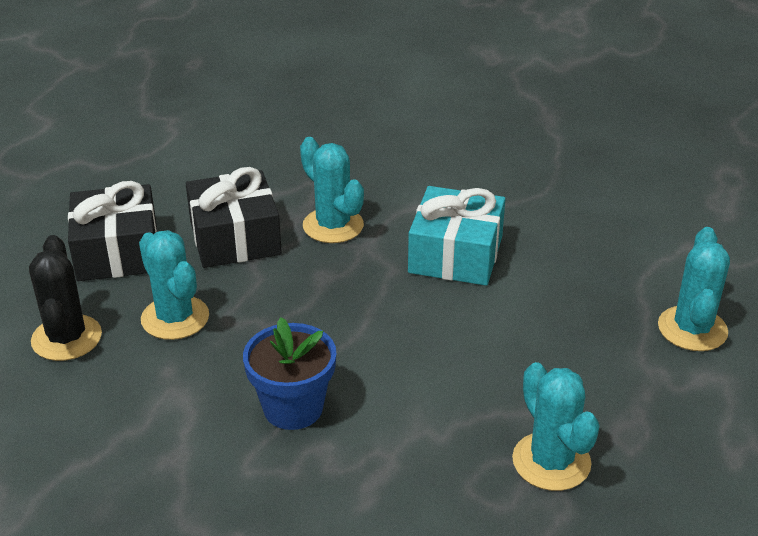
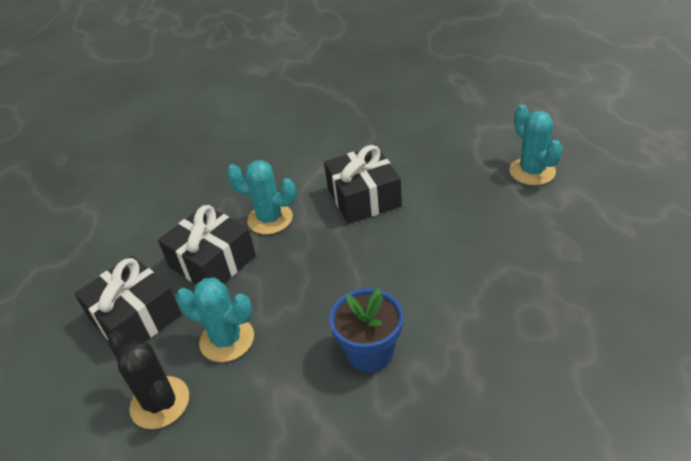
camera: 30 degrees left, 5 degrees up
(455, 254) = (364, 197): turquoise gift -> black gift
(551, 461) = (548, 290): turquoise cactus -> none

